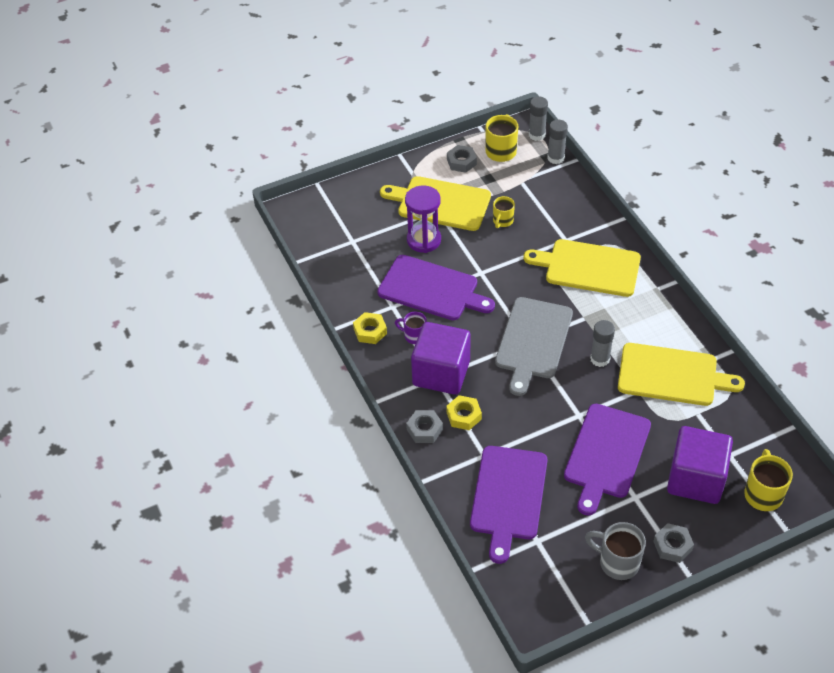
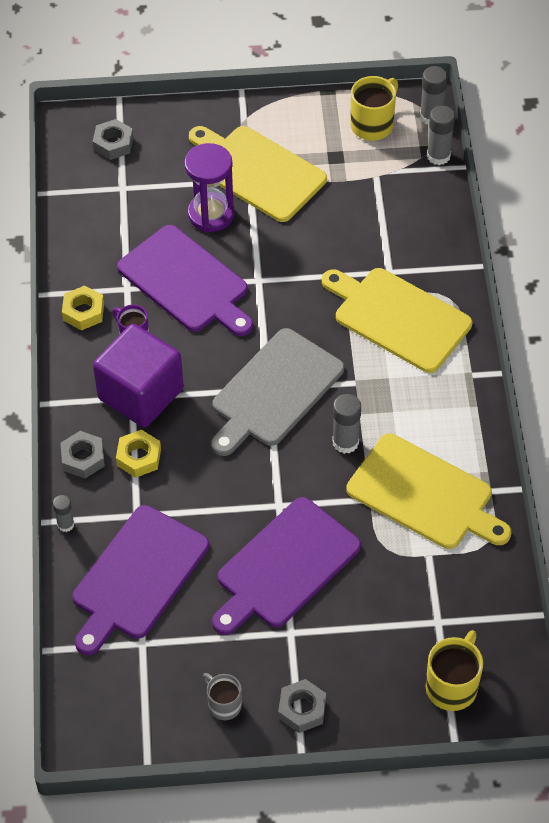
camera: 20 degrees right, 5 degrees up
(437, 478) = (65, 524): none -> grey glue stick
(461, 162) = (314, 124): grey nut -> grey nut (113, 144)
(502, 221) = (323, 220): yellow mug -> none
(617, 562) = (224, 704): grey mug -> grey mug, size x0.63
(695, 479) = (378, 637): purple cube -> none

